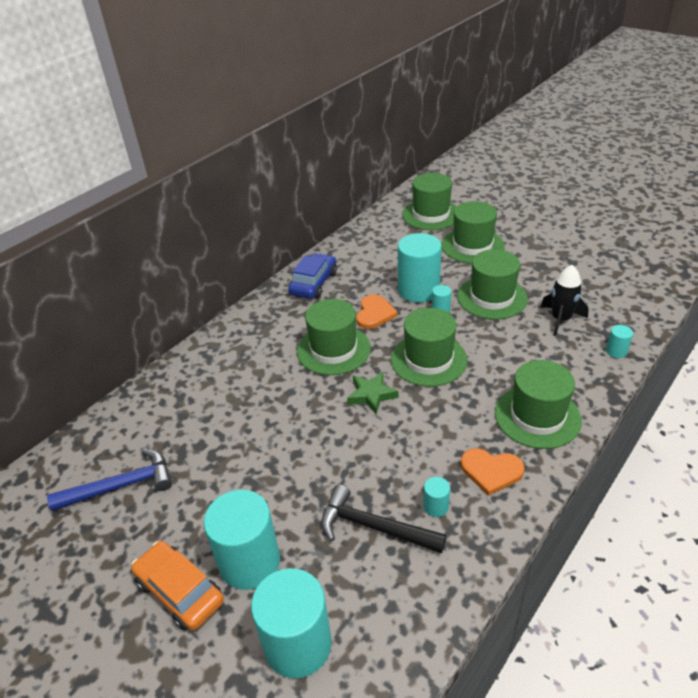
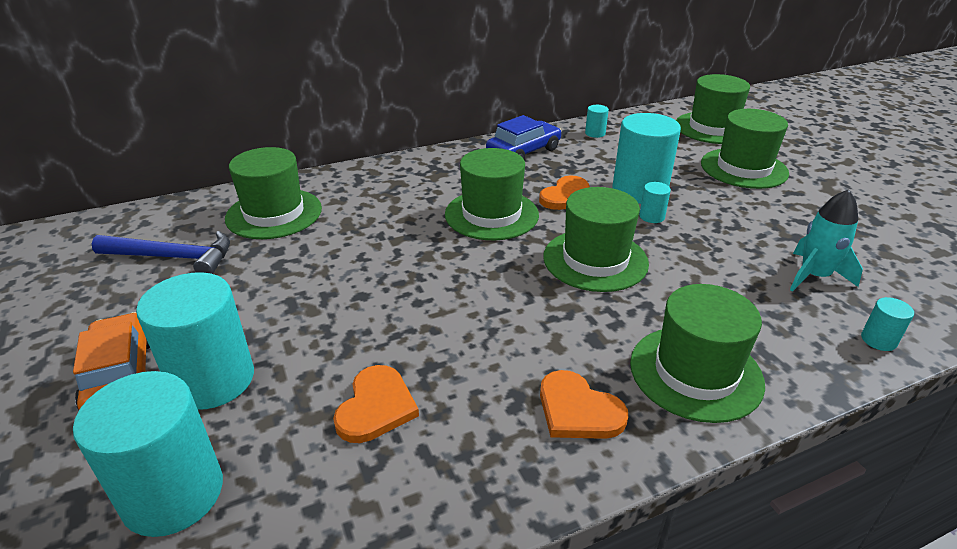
camera: 25 degrees right, 5 degrees down
(371, 395) = (496, 271): green star -> none
(374, 527) = (376, 407): black hammer -> orange heart
(436, 506) = (470, 419): turquoise cylinder -> turquoise cylinder (595, 133)
(492, 297) = (730, 224): green hat -> green hat (274, 213)
(561, 319) = (814, 276): black rocket -> turquoise rocket

